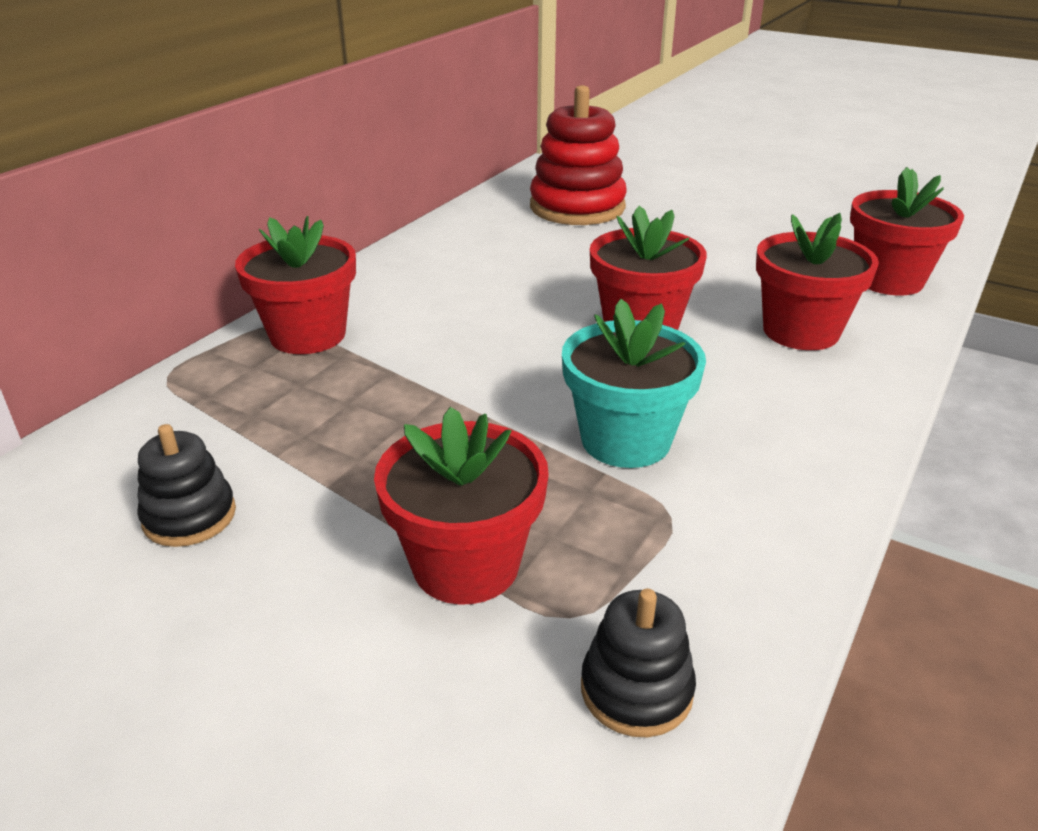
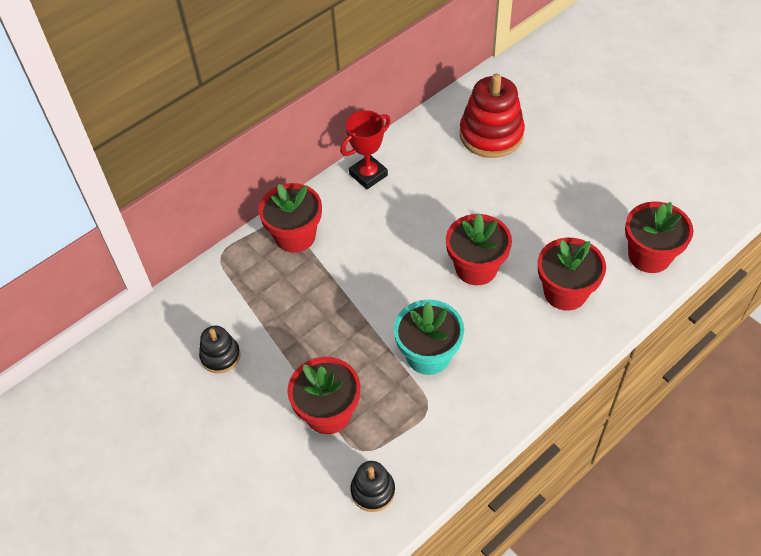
camera: 20 degrees right, 20 degrees up
(410, 260) = (368, 175): none -> red trophy

